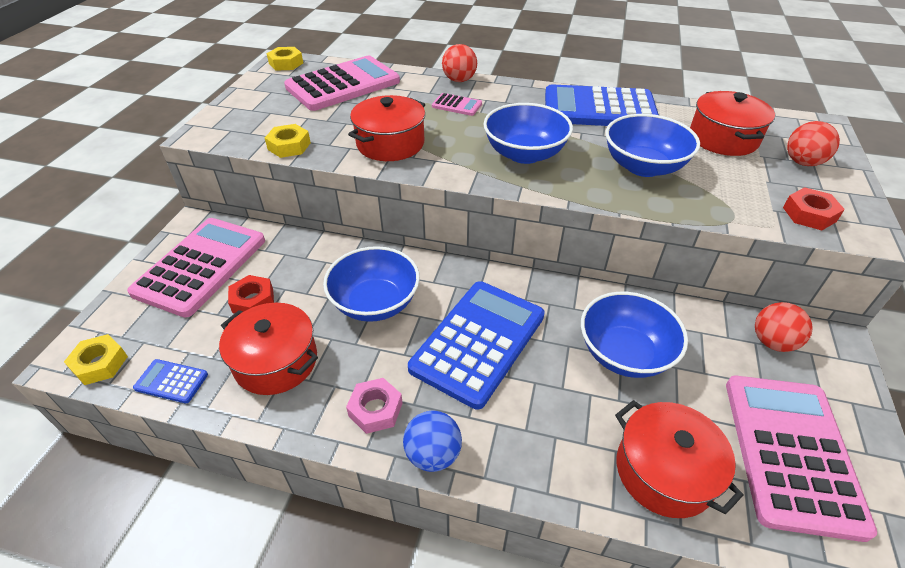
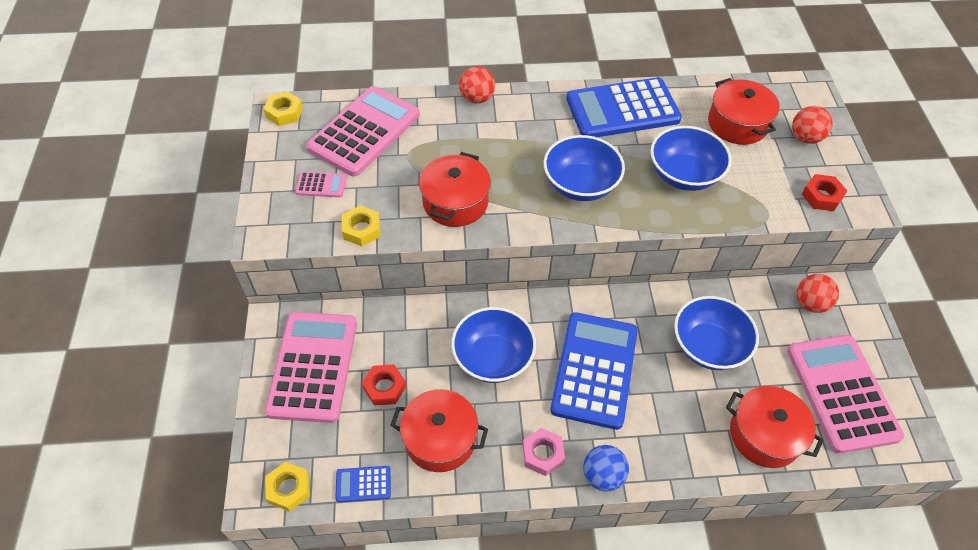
camera: 20 degrees left, 10 degrees up
(457, 105) = (491, 135): pink calculator -> pink calculator (321, 185)

